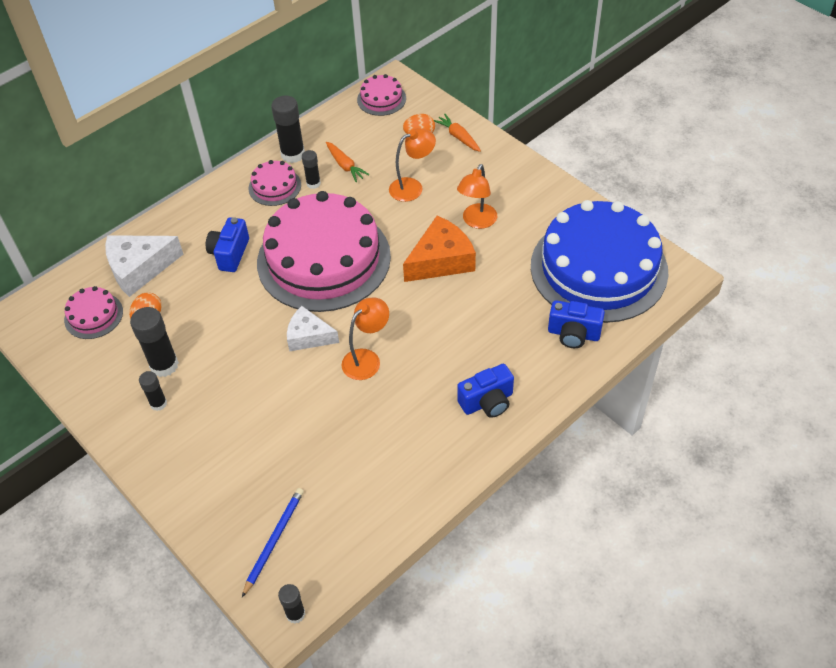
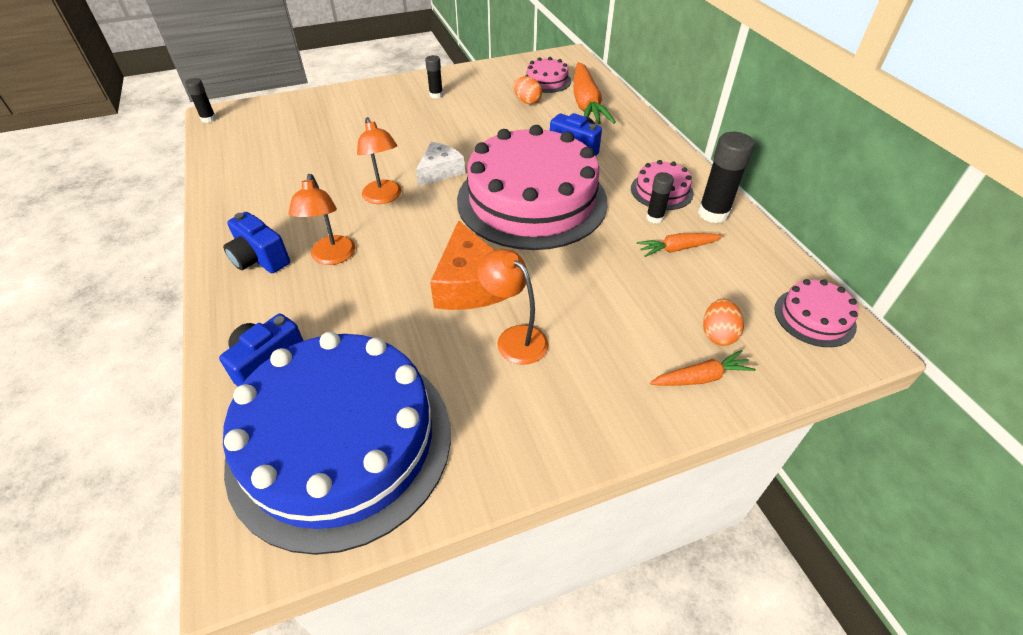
camera: 110 degrees right, 5 degrees down
(139, 268) = (586, 104): white cheese -> orange carrot
(164, 365) = (471, 101): black glue stick -> none
(274, 540) = (270, 120): blue pencil -> none
(412, 187) = (611, 296): orange lamp -> orange lamp (332, 257)
(487, 402) = (260, 259): blue camera -> blue camera turned 45 degrees counterclockwise

